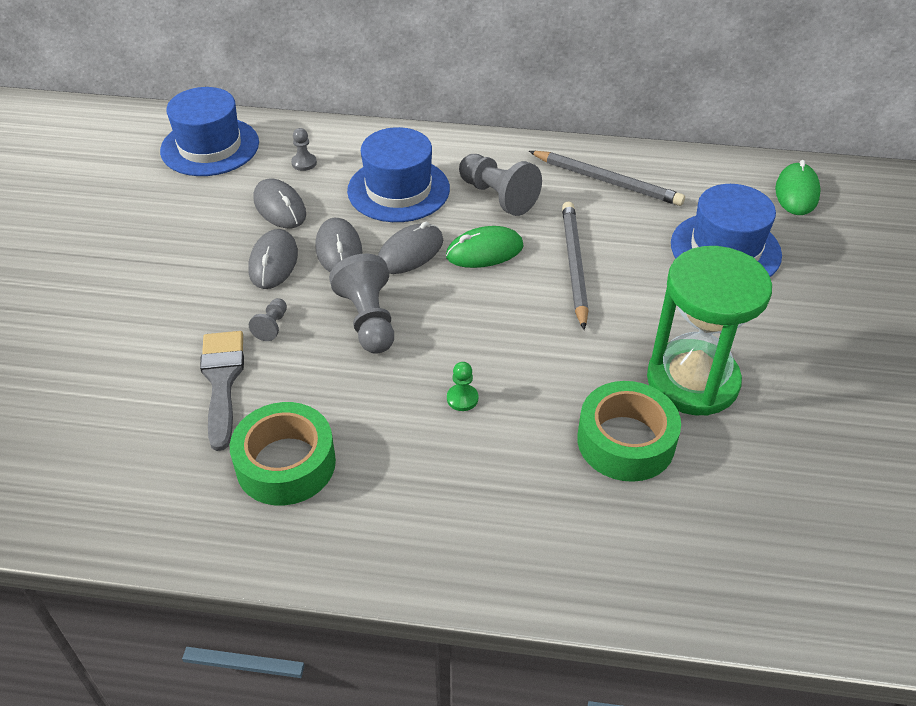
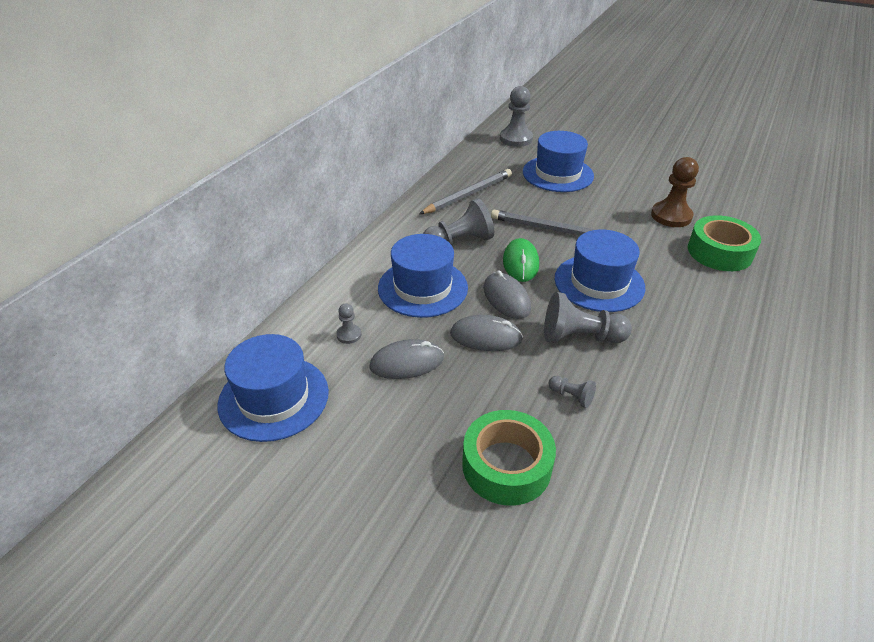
camera: 70 degrees left, 5 degrees down
(222, 381) = (636, 442): grey brush -> none
(273, 262) = (485, 380): grey mouse -> none
(286, 463) = (736, 415): green tape -> green tape (506, 465)
(462, 398) = (675, 308): green pawn -> none
(480, 323) = (599, 283): none -> blue hat
(692, 381) = (671, 216): green hourglass -> brown pawn
(796, 192) = (516, 139): green mouse -> grey pawn

